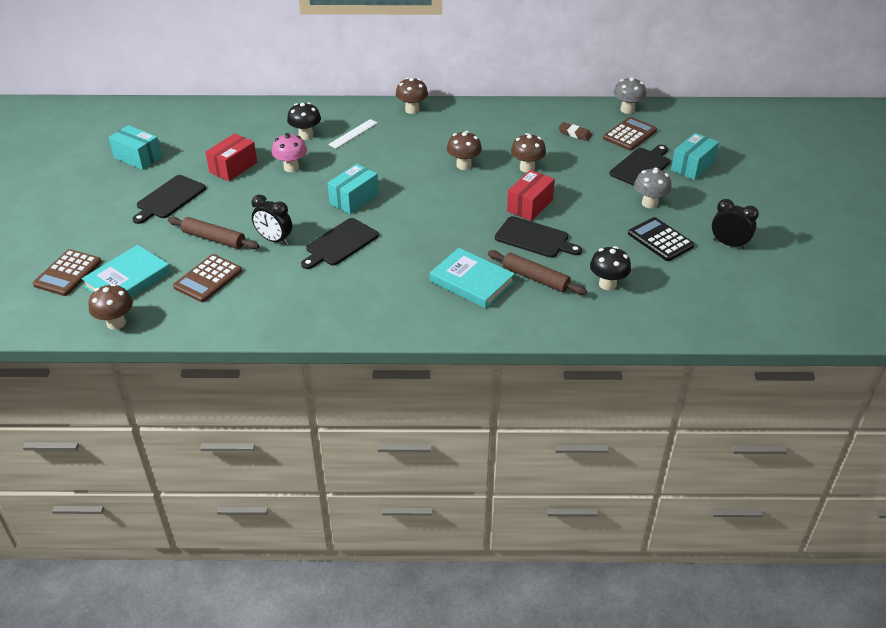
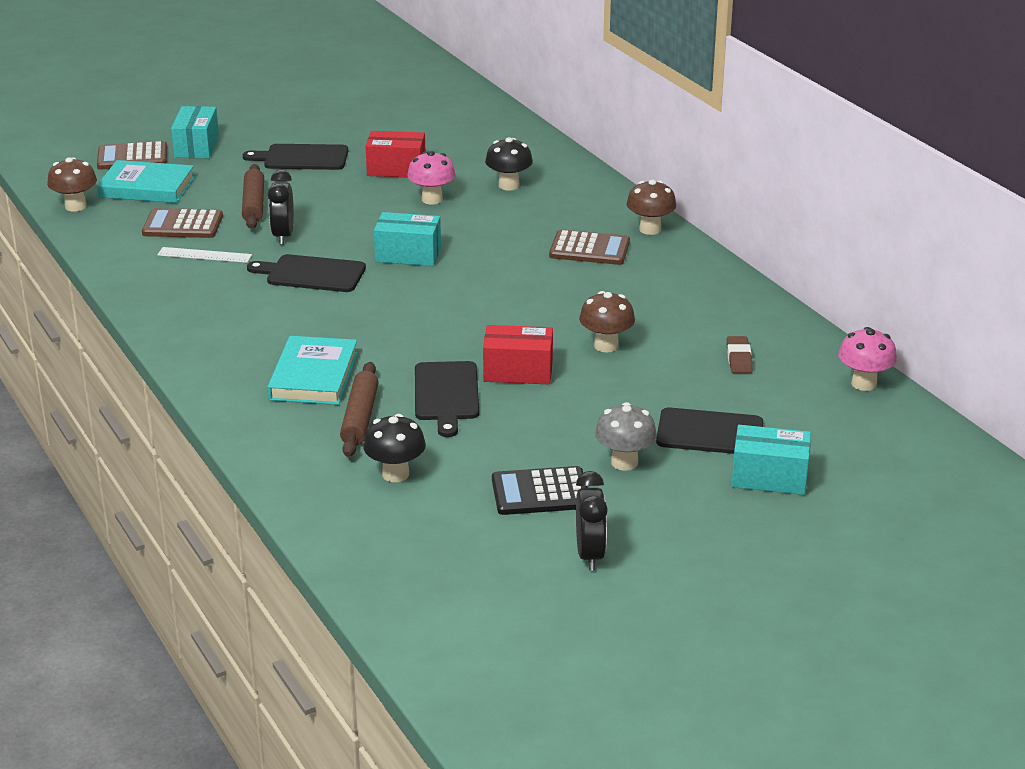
camera: 60 degrees right, 10 degrees down
(138, 157) = (359, 117): turquoise box -> turquoise box (197, 147)
(353, 134) = (547, 211): white ruler -> white ruler (204, 255)
(463, 165) = (560, 301): brown mushroom -> none
(627, 110) = (864, 384): grey mushroom -> pink mushroom
(629, 134) = (794, 403): brown calculator -> brown calculator (589, 249)
(660, 240) = (540, 492): black calculator -> black calculator turned 120 degrees counterclockwise

